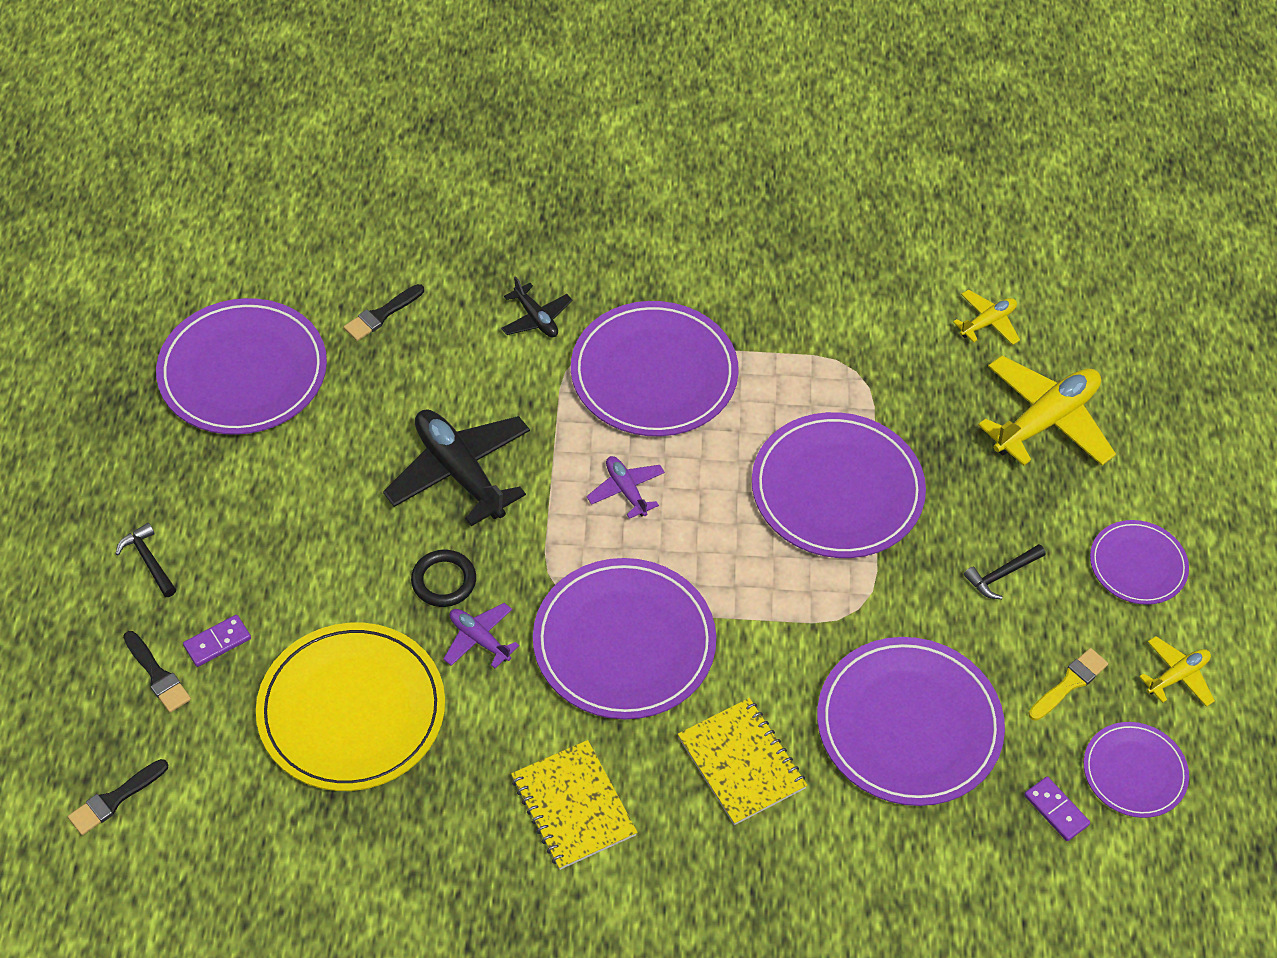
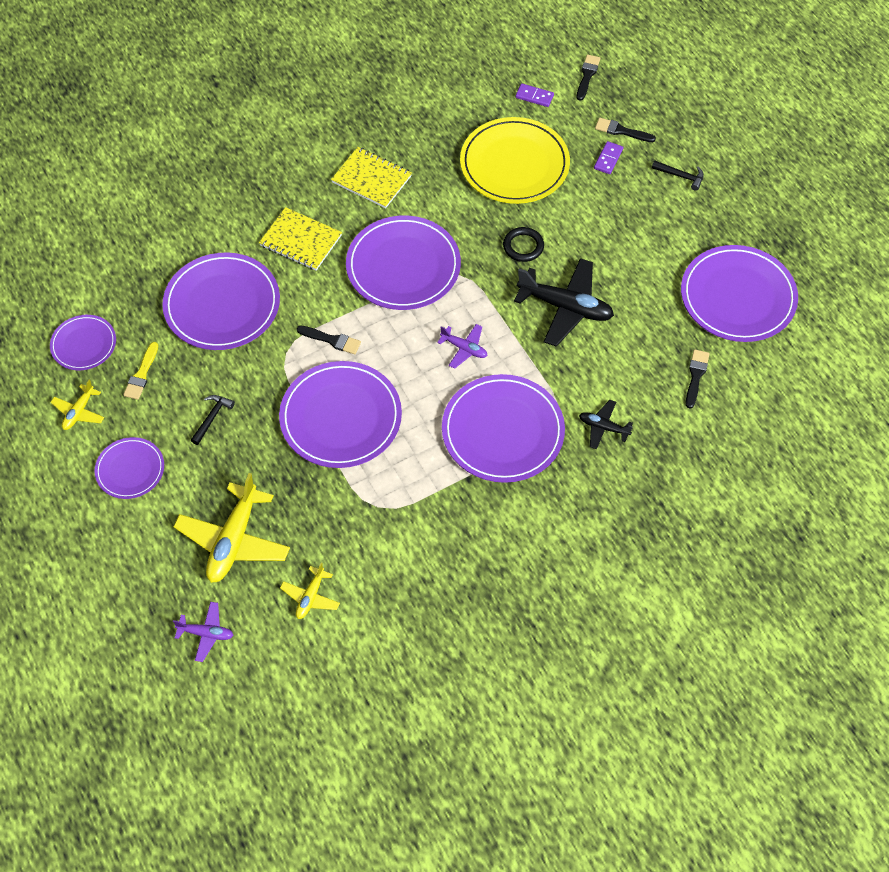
camera: 150 degrees right, 5 degrees up
(479, 639) = (480, 228): purple plane -> purple plane (206, 633)
(788, 592) = (332, 340): none -> black brush
(1056, 810) = (120, 302): purple domino -> purple domino (534, 96)

